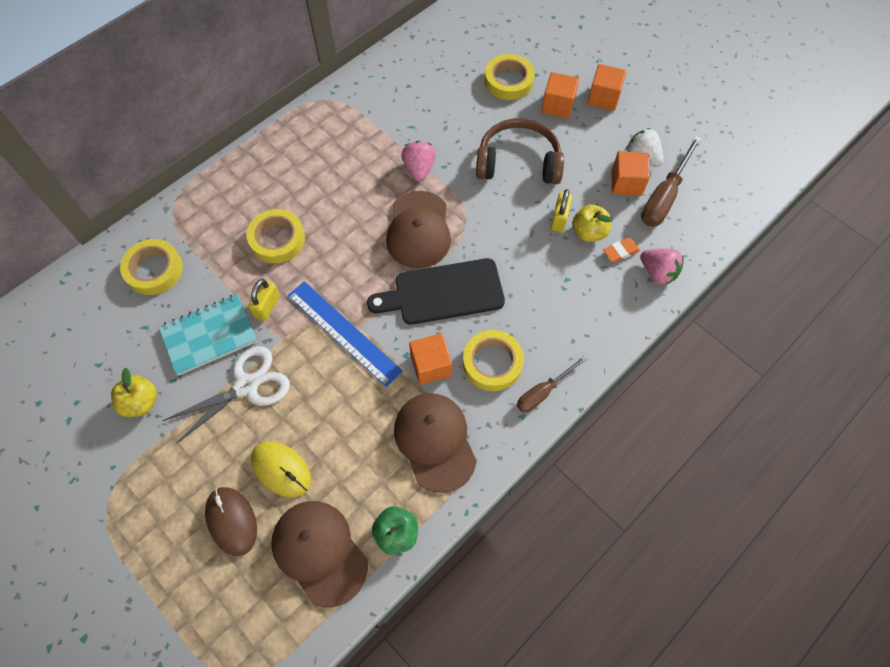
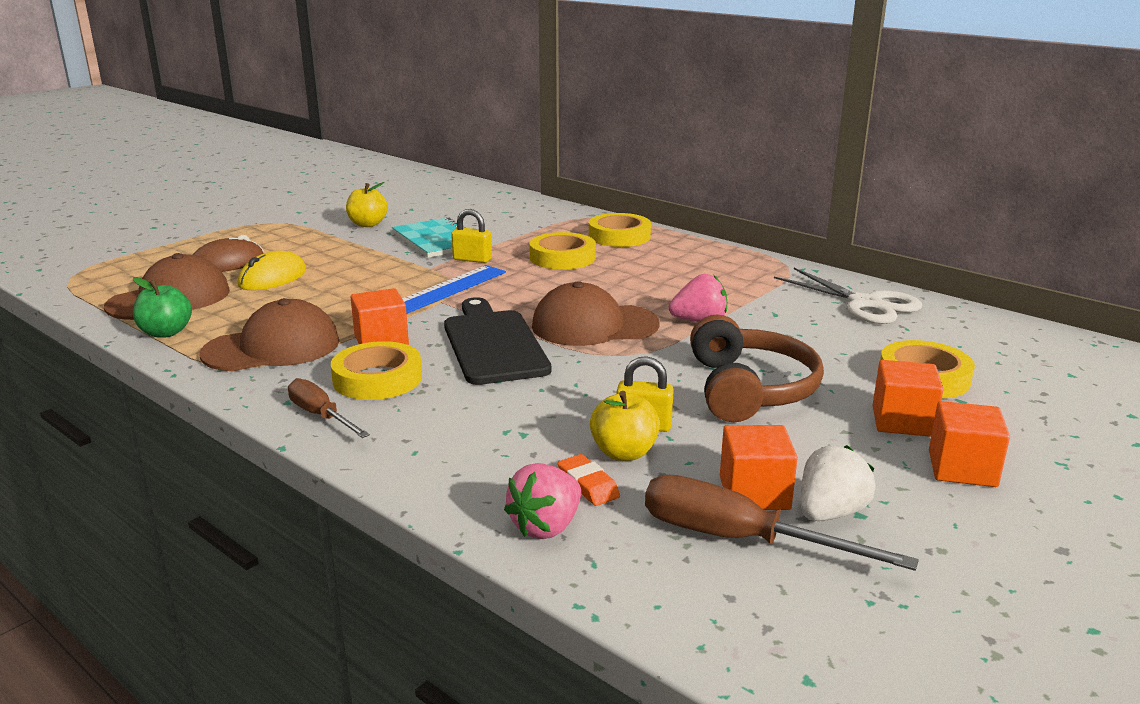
camera: 85 degrees right, 40 degrees down
(154, 270) = (515, 216): yellow tape -> yellow tape (619, 236)
(246, 386) = (375, 258): white scissors -> white scissors (865, 304)

